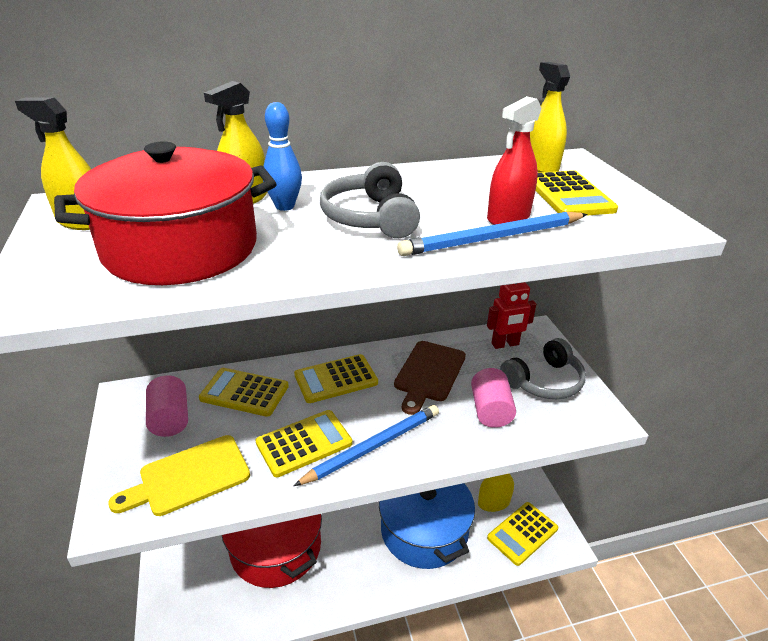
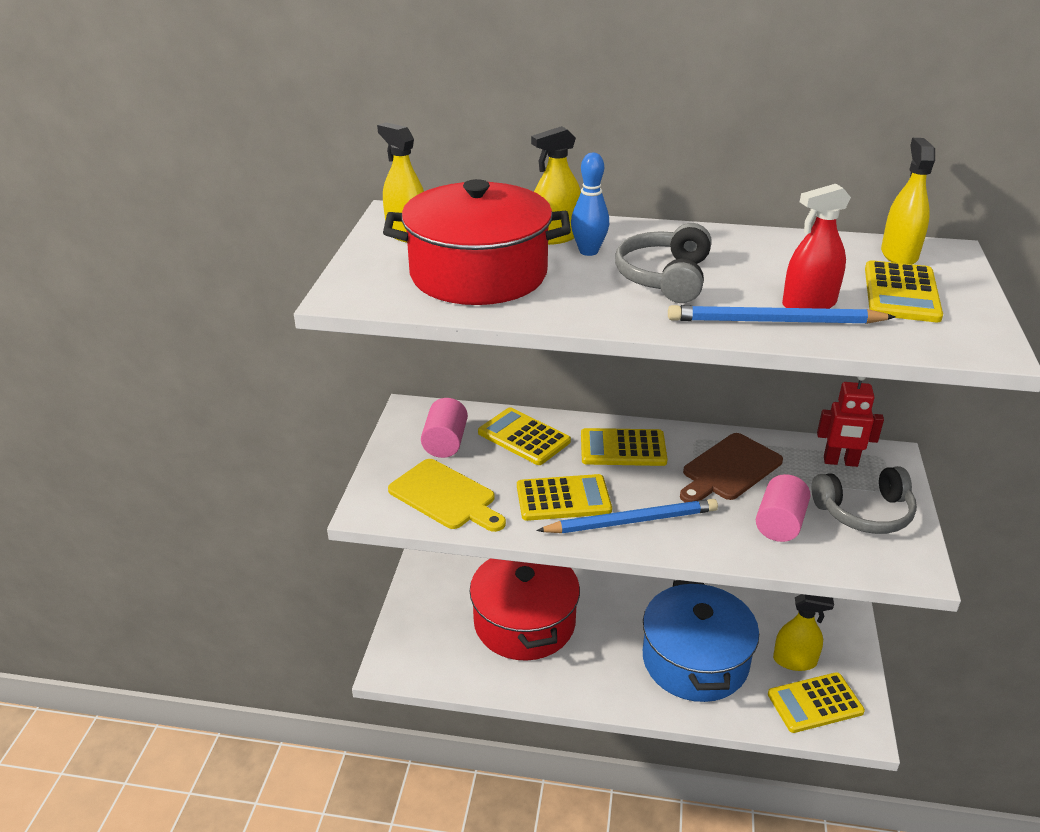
camera: 25 degrees right, 0 degrees up
(189, 477) = (445, 496): yellow cutting board -> yellow cutting board turned 135 degrees counterclockwise

